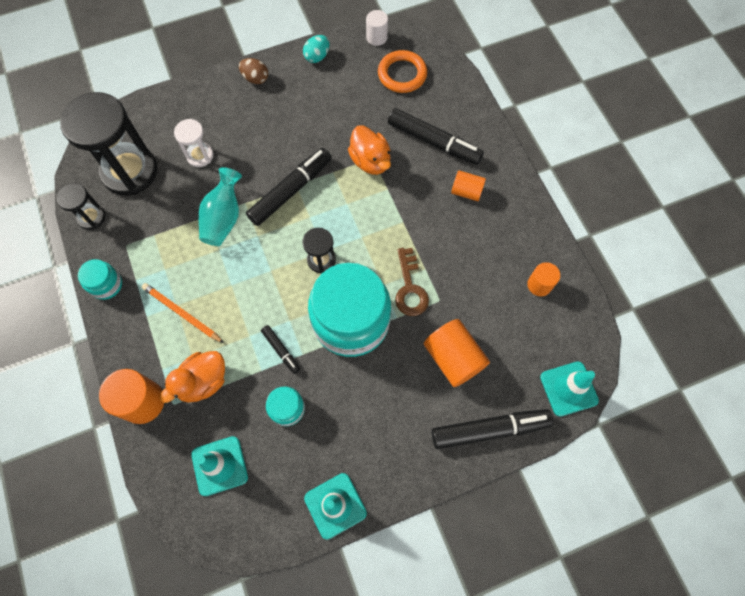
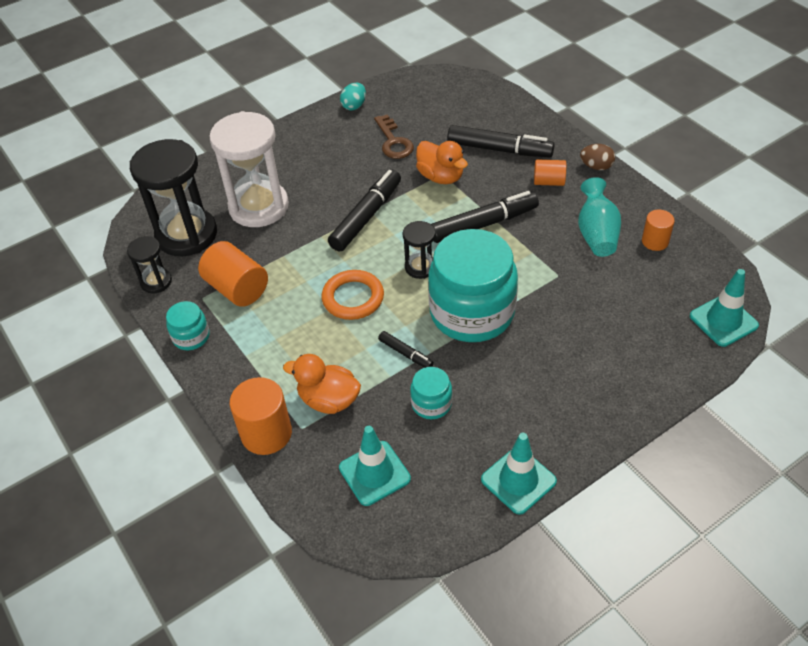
camera: 10 degrees left, 20 degrees down
(182, 313) = (284, 344): orange pencil -> none
(200, 156) = (259, 207): white hourglass -> white hourglass, size x2.05
(203, 381) = (329, 400): orange duck -> orange duck turned 75 degrees clockwise
(224, 218) = (302, 253): turquoise vase -> turquoise vase (596, 234)
(255, 78) = (296, 134): brown egg -> brown egg (596, 167)
(376, 37) = (409, 80): white cylinder -> none
(402, 74) = (446, 103): orange ring -> orange ring (353, 298)
(410, 288) = (523, 271): brown key -> brown key (393, 141)
(453, 358) = (593, 321): orange cylinder -> orange cylinder (237, 288)
(490, 430) = (657, 374): black marker -> black marker (484, 224)

